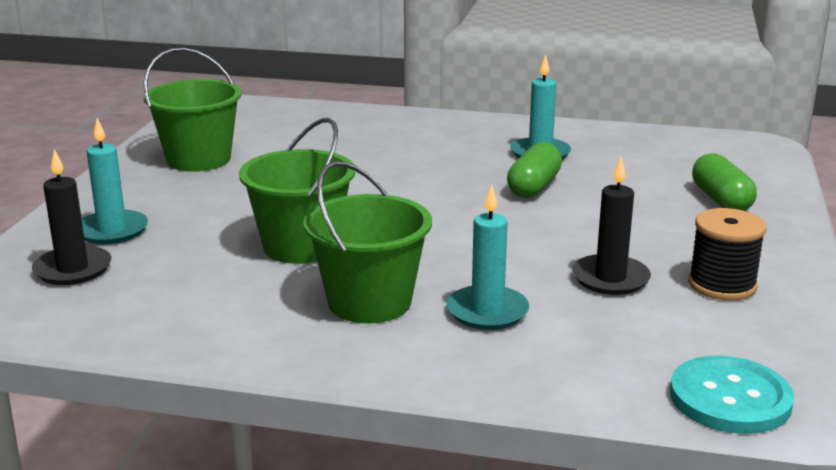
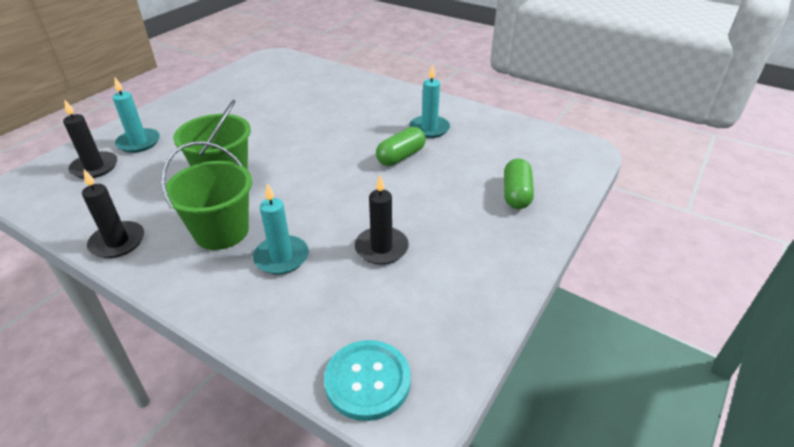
camera: 20 degrees right, 15 degrees up
(199, 159) = (229, 97): green bucket -> none
(222, 341) = (117, 242): none -> black candle
(722, 285) = (451, 272): black spool -> none

